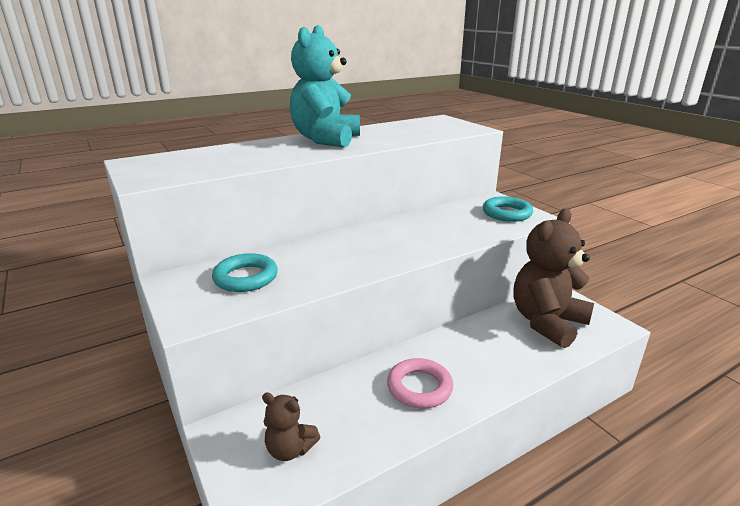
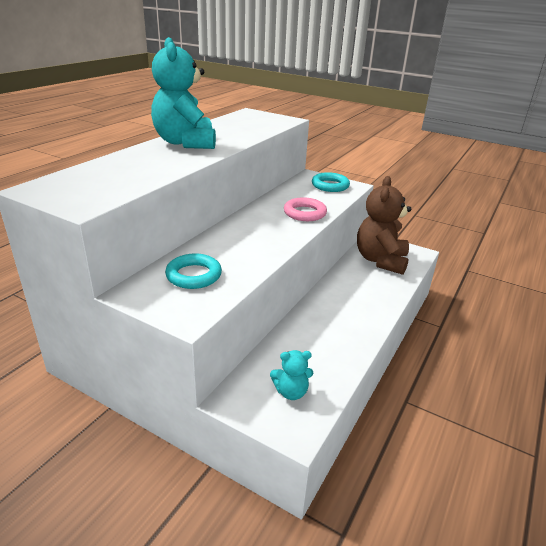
camera: 30 degrees left, 5 degrees up
(290, 449) = (291, 392): brown teddy bear -> turquoise teddy bear
(419, 387) = (338, 325): pink ring -> pink ring (304, 213)

